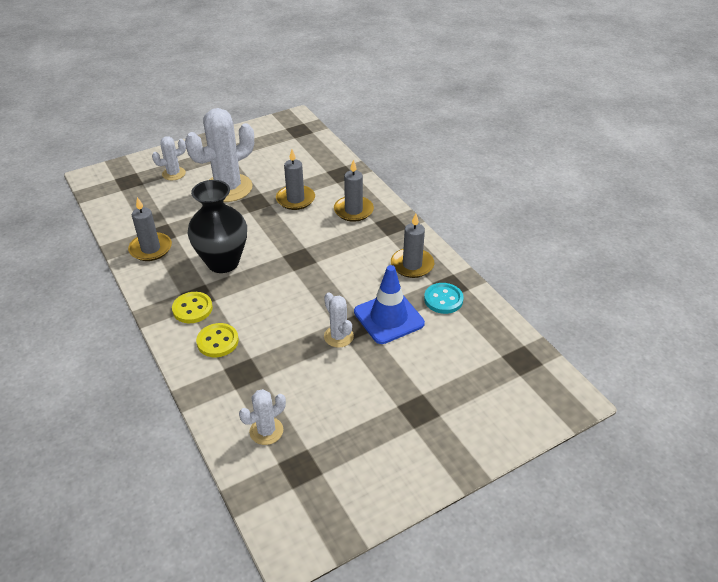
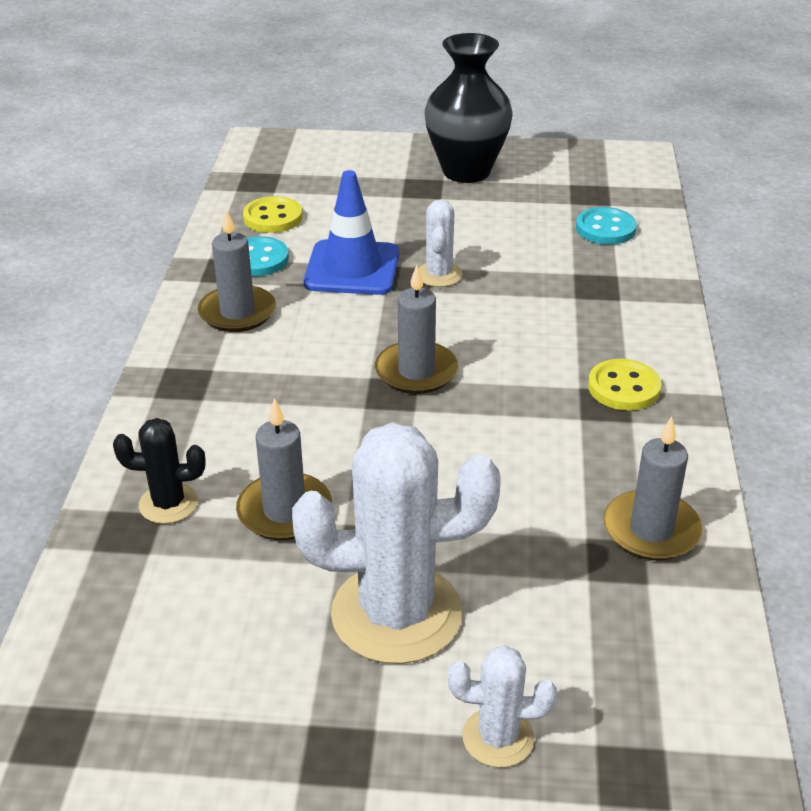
camera: 145 degrees left, 5 degrees down
(217, 341) = (609, 331): yellow button -> yellow button (273, 217)
(223, 262) = (526, 441): black vase -> black vase (466, 171)
(266, 431) = (605, 229): white cactus -> turquoise button
(338, 185) = (168, 503): none -> black cactus
(353, 210) = (209, 435): grey candle -> grey candle (416, 371)

